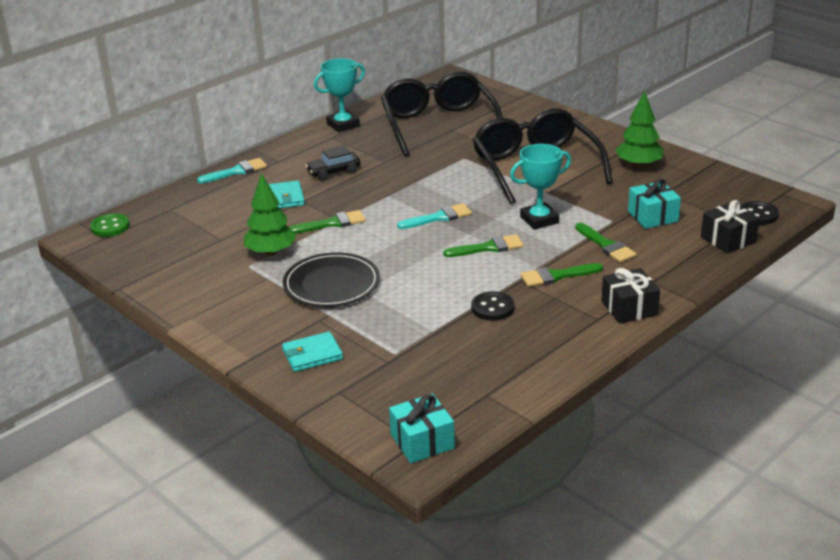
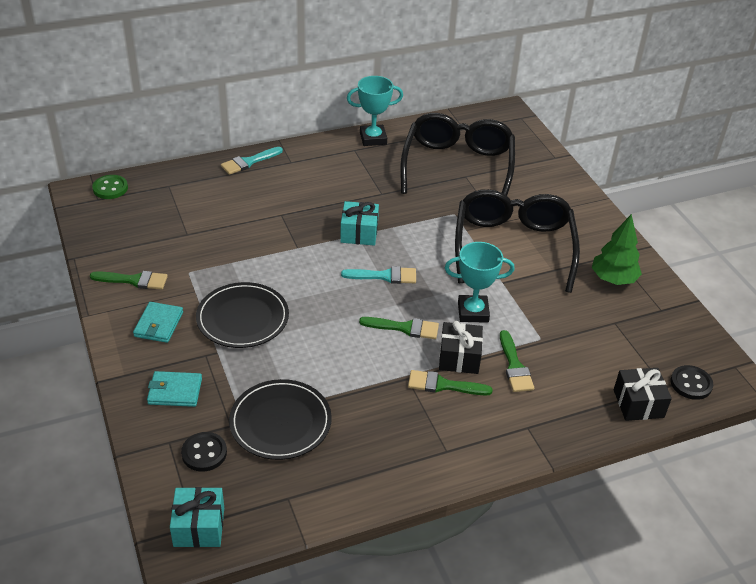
camera: 20 degrees right, 10 degrees up
(236, 171) = (249, 162): turquoise brush -> turquoise brush turned 150 degrees clockwise
(271, 252) = (217, 263): green tree -> none
(285, 197) = (269, 206): turquoise wallet -> turquoise wallet (159, 324)
(332, 223) = (289, 249): green brush -> green brush (134, 280)
(334, 172) = (329, 190): black car -> none
(433, 345) = (280, 422): none -> black plate
(492, 308) = (360, 400): black button -> black button (204, 453)
(629, 308) = (484, 450): black gift -> black gift (459, 357)
(653, 216) = (583, 347): turquoise gift -> turquoise gift (359, 233)

